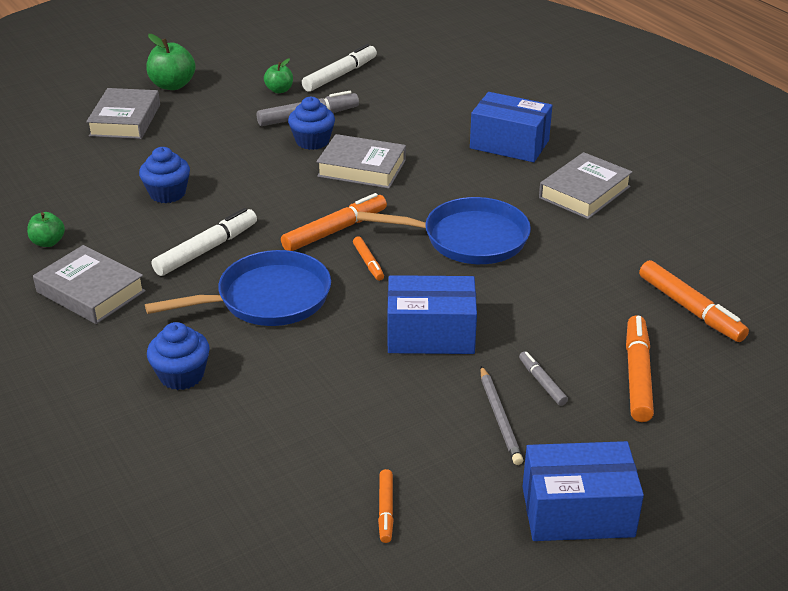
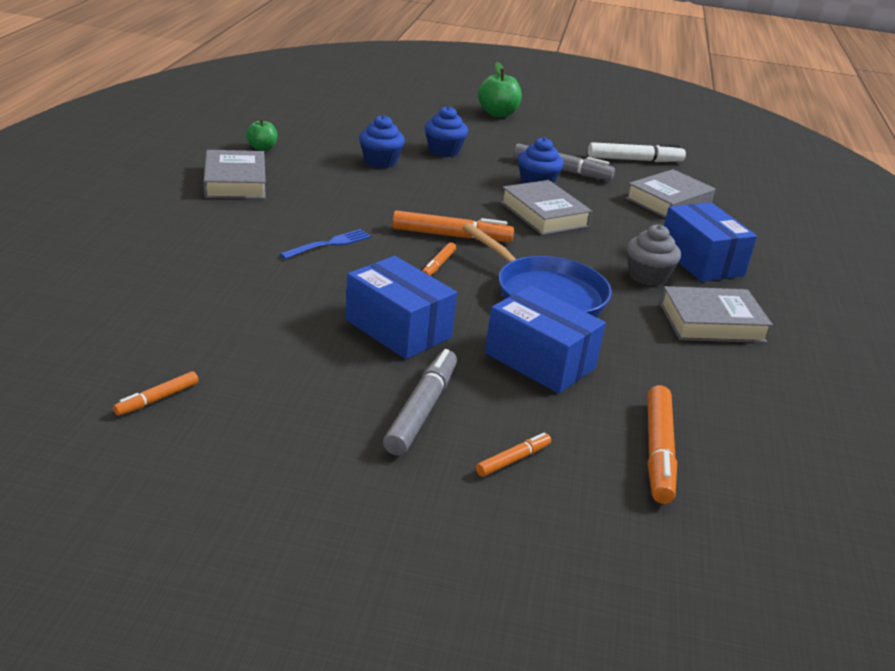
camera: 40 degrees right, 5 degrees down
(125, 120) = (430, 116): grey book -> grey book (668, 201)
(181, 375) = (196, 249): blue cupcake -> blue cupcake (444, 151)
(207, 249) = (345, 200): white marker -> none
(267, 298) = (329, 244): blue pan -> blue fork
(279, 90) = (569, 148): green apple -> none
(499, 417) = (344, 407): grey pencil -> none
(500, 179) = (647, 276): none -> grey cupcake
(542, 382) = (422, 410): grey marker -> grey marker, size x1.85
(577, 511) = (278, 504): blue box -> blue box (540, 360)
(637, 375) = (513, 460): orange marker -> orange marker, size x0.54

